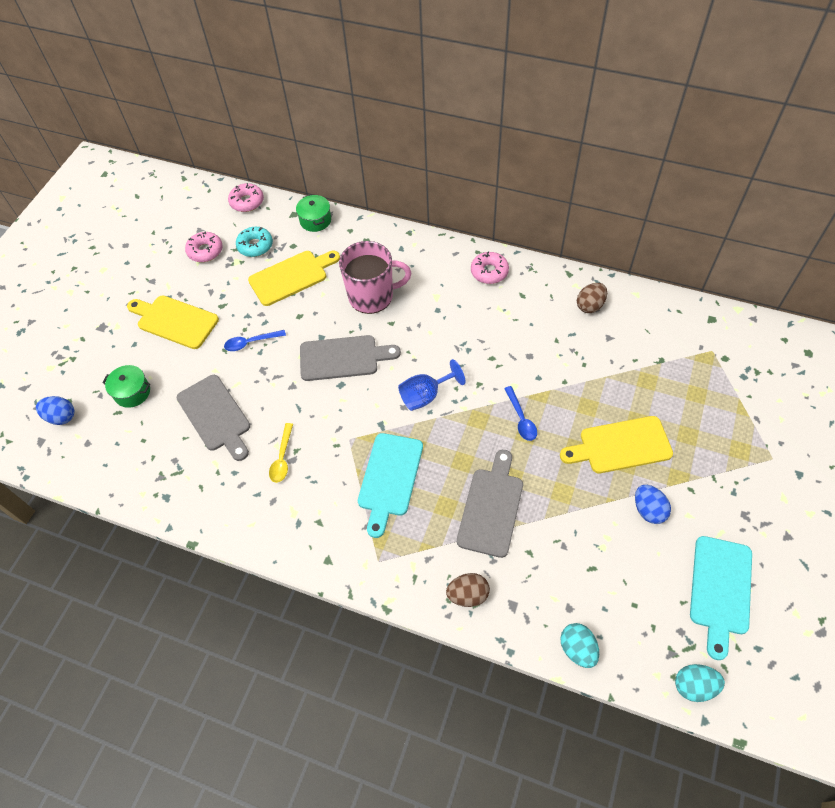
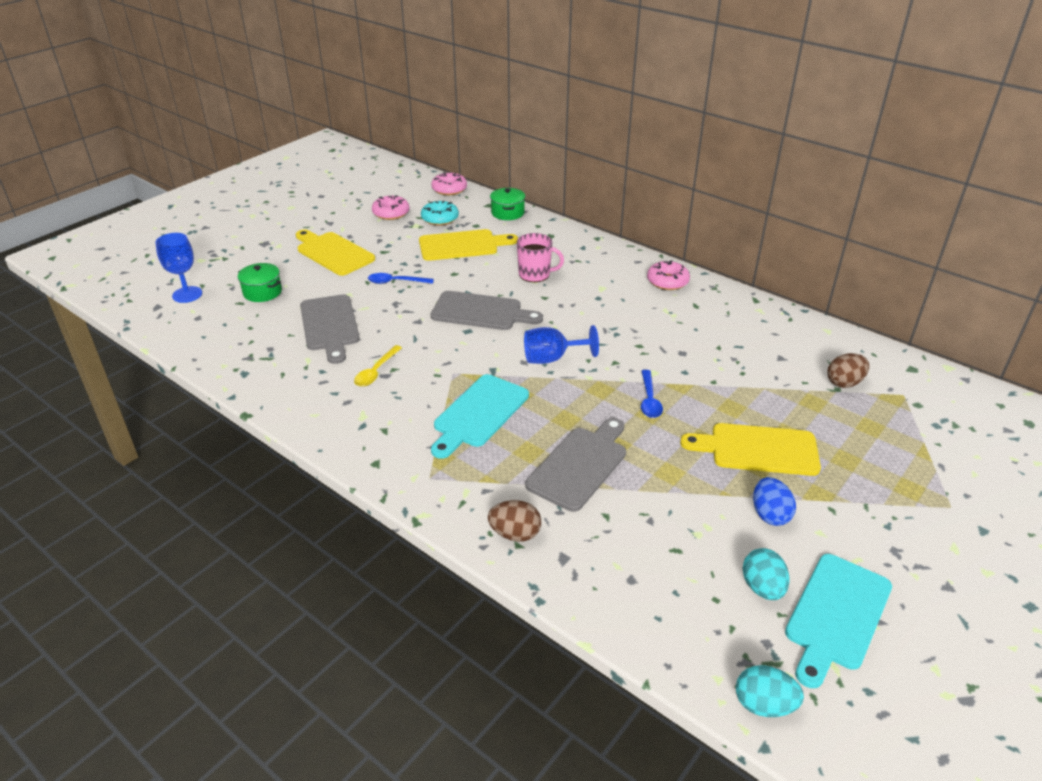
camera: 15 degrees right, 20 degrees down
(61, 417) = (187, 294): blue egg -> blue goblet
(372, 296) = (535, 274): pink mug -> pink mug, size x0.64
(577, 649) = (624, 622): turquoise egg -> turquoise egg (762, 588)
(590, 306) = (769, 328): brown egg -> brown egg (844, 383)

